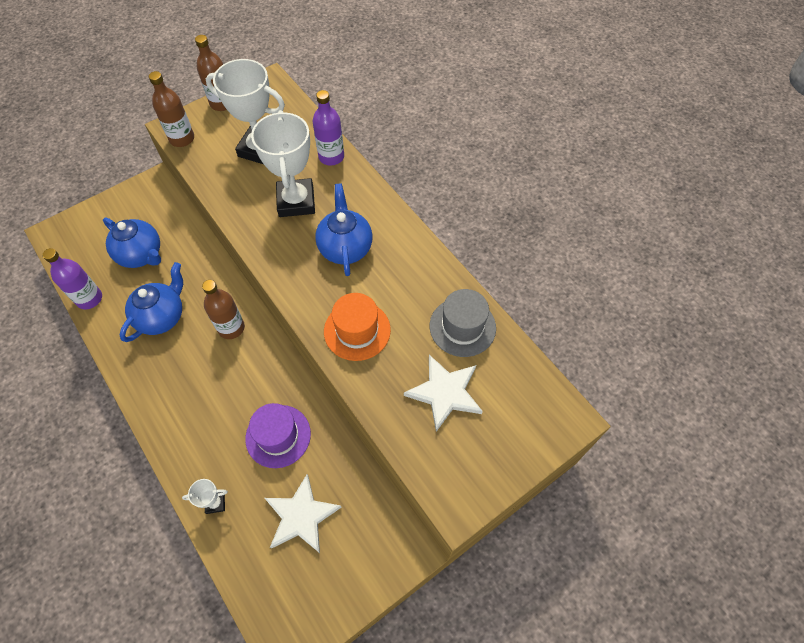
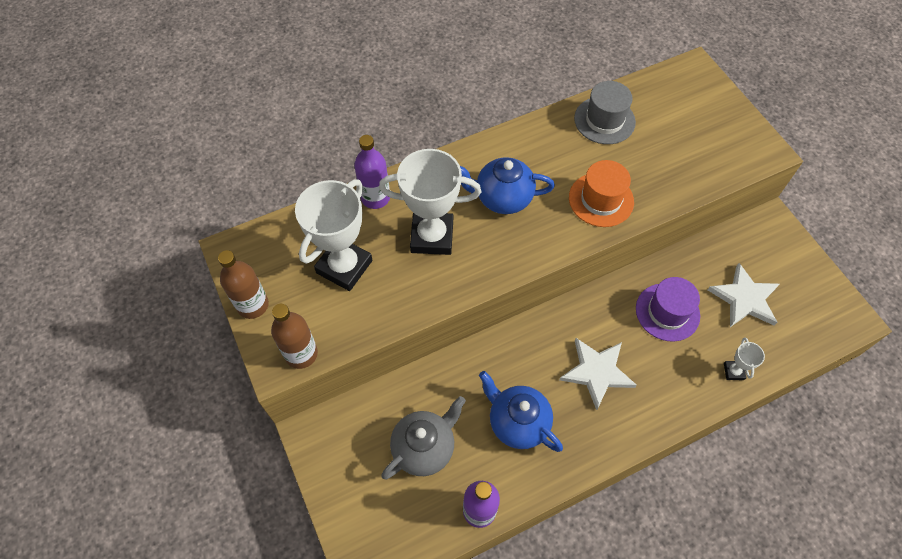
camera: 80 degrees left, 0 degrees up
(141, 255) = (424, 448): blue teapot -> grey teapot
(231, 328) = (541, 349): brown bottle -> none
(445, 393) = (669, 143): white star -> white star (597, 372)

